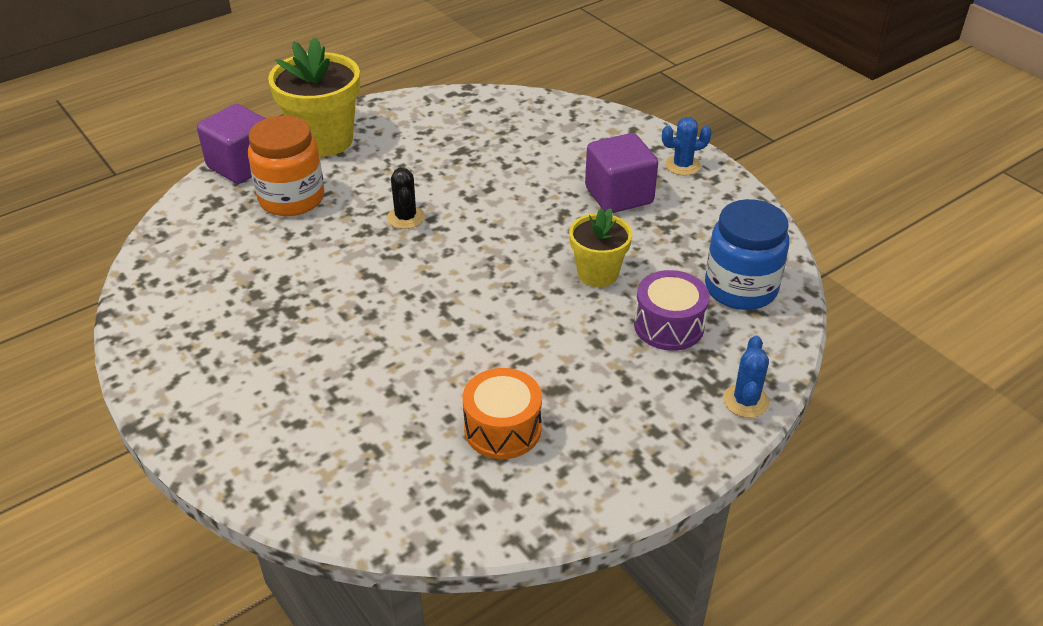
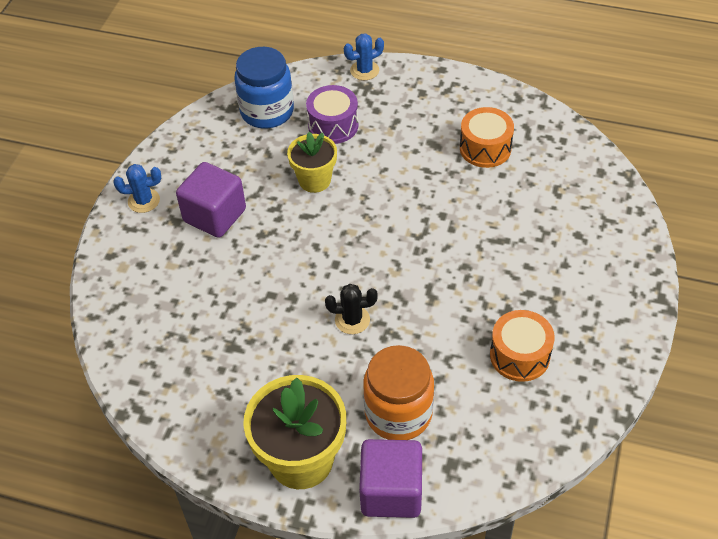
camera: 125 degrees left, 10 degrees up
(240, 291) = (519, 355): none -> orange drum
(406, 218) = (352, 320): black cactus -> black cactus turned 45 degrees clockwise
(682, 165) = (144, 201): blue cactus -> blue cactus turned 45 degrees counterclockwise

